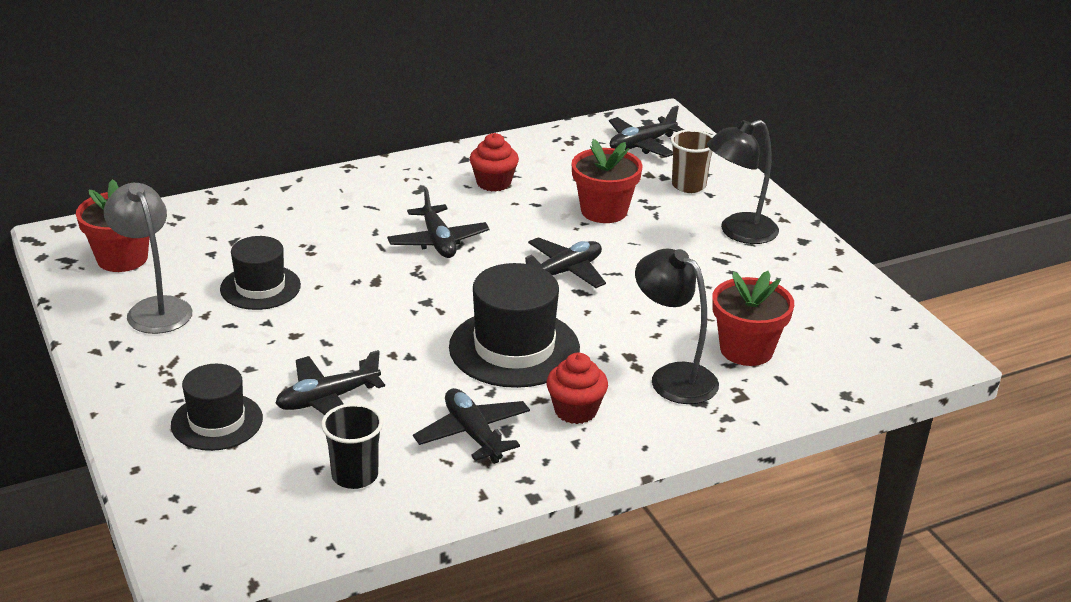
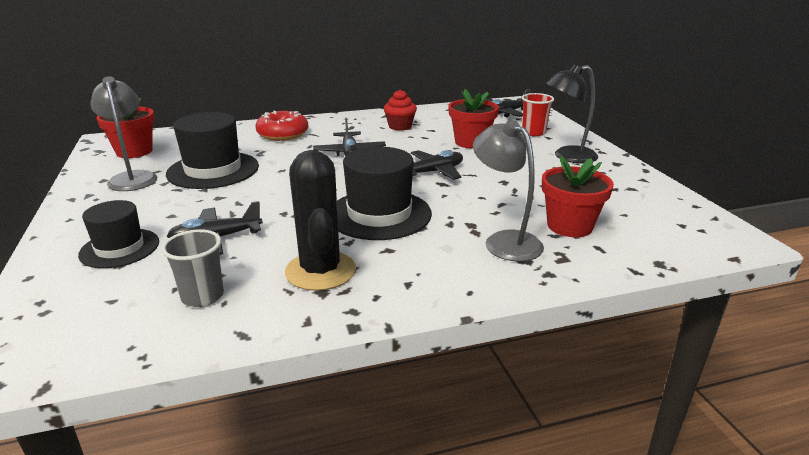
camera: 10 degrees right, 5 degrees down
(260, 287) = (213, 170): black hat -> black hat, size x1.56
(325, 210) = (283, 134): none -> red donut
(355, 476) = (202, 296): black cup -> grey cup
(473, 434) = (320, 271): black plane -> black cactus
(575, 410) = (415, 259): red cupcake -> none
(673, 377) = (504, 241): black lamp -> grey lamp
(688, 185) = (533, 132): brown cup -> red cup

